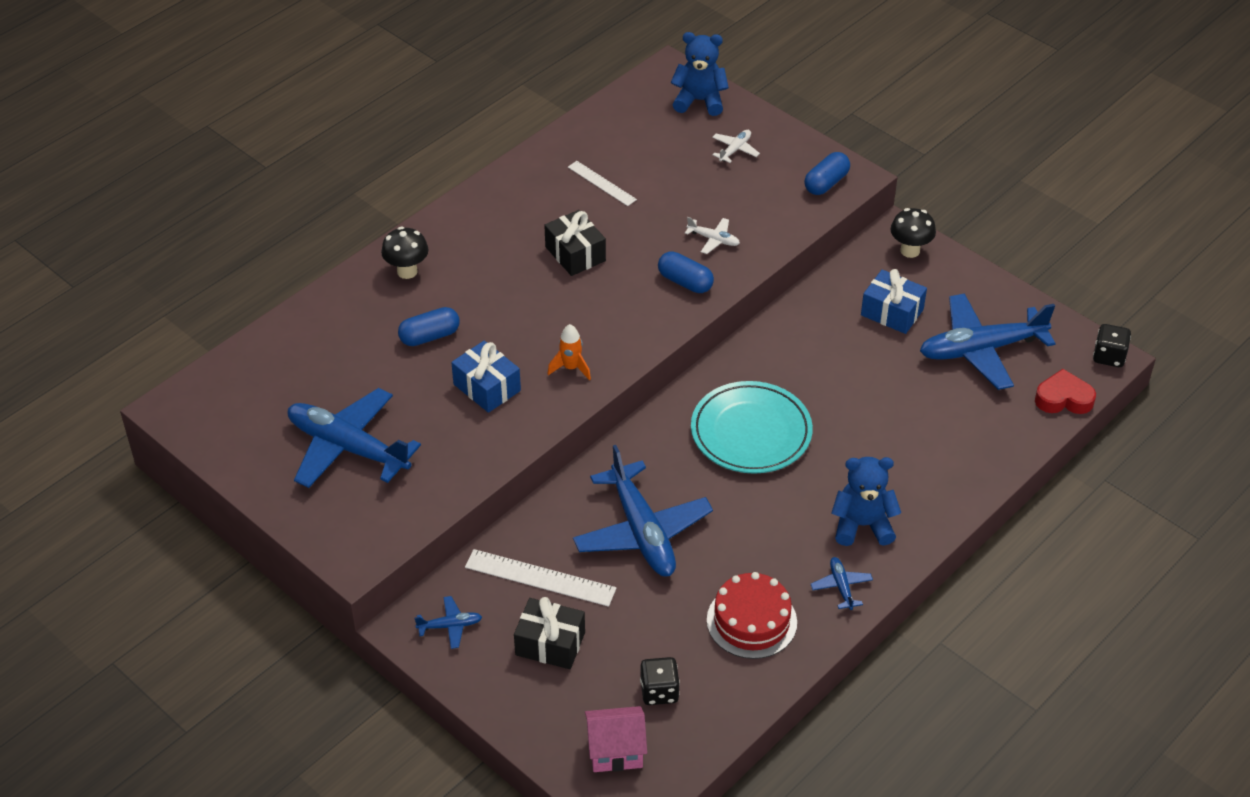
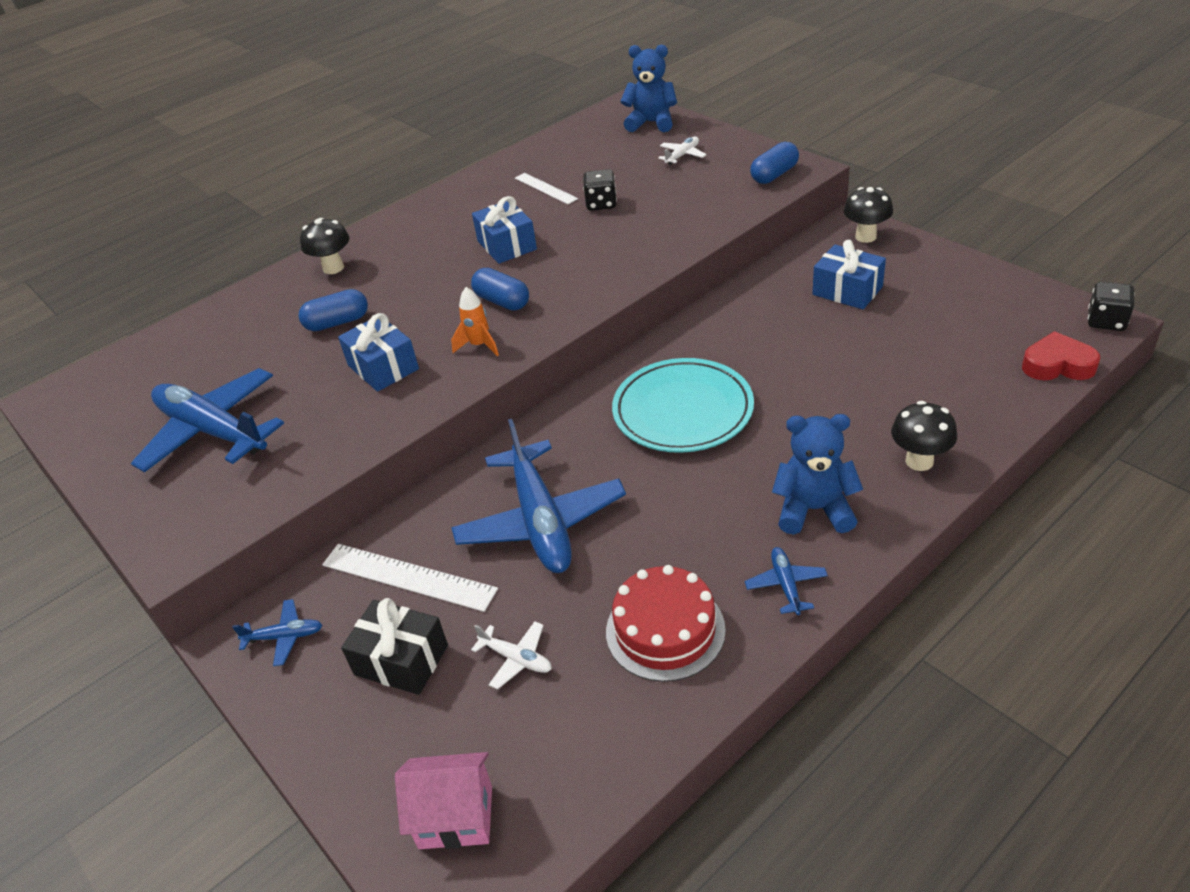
camera: 10 degrees right, 5 degrees down
(575, 254) = (506, 245): black gift -> blue gift
(659, 691) = (530, 727): black dice -> black dice (601, 204)
(685, 282) = (617, 263): blue capsule -> blue capsule (502, 301)
(713, 239) = (652, 226): white plane -> white plane (516, 659)
(946, 485) = (919, 461): none -> black mushroom
(981, 349) = (951, 320): blue plane -> none

